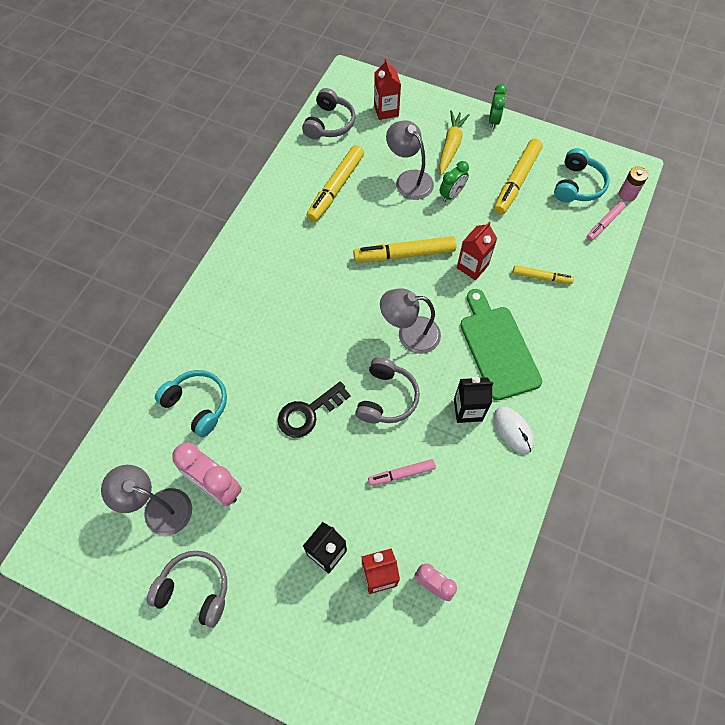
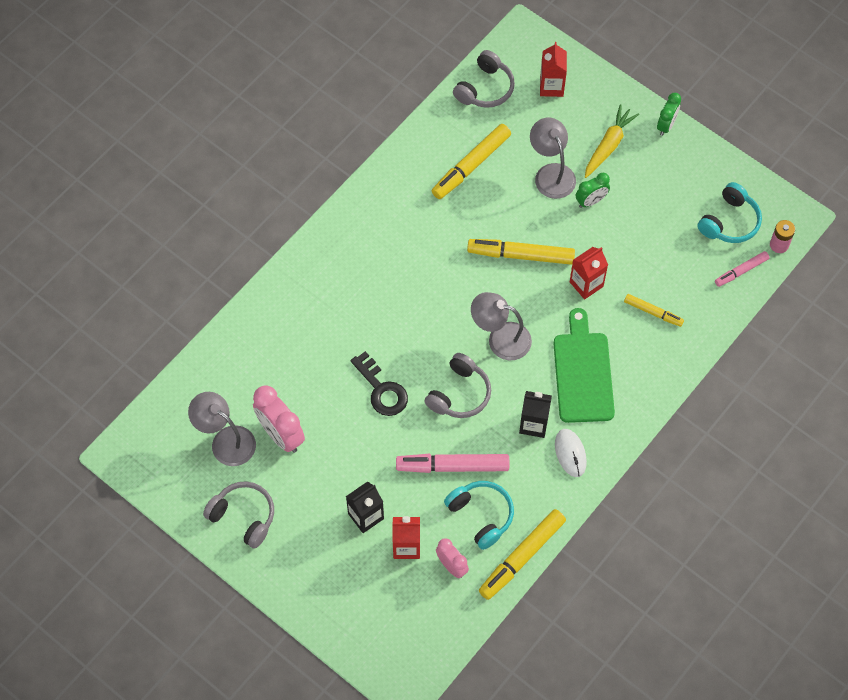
camera: 15 degrees right, 0 degrees up
(197, 405) = (280, 356): turquoise headphones -> turquoise headphones (481, 515)
(308, 413) = (381, 389): black key -> black key turned 105 degrees counterclockwise
(401, 474) = (452, 466): pink marker -> pink marker, size x1.73
(516, 181) = (665, 202): yellow marker -> yellow marker (521, 557)

